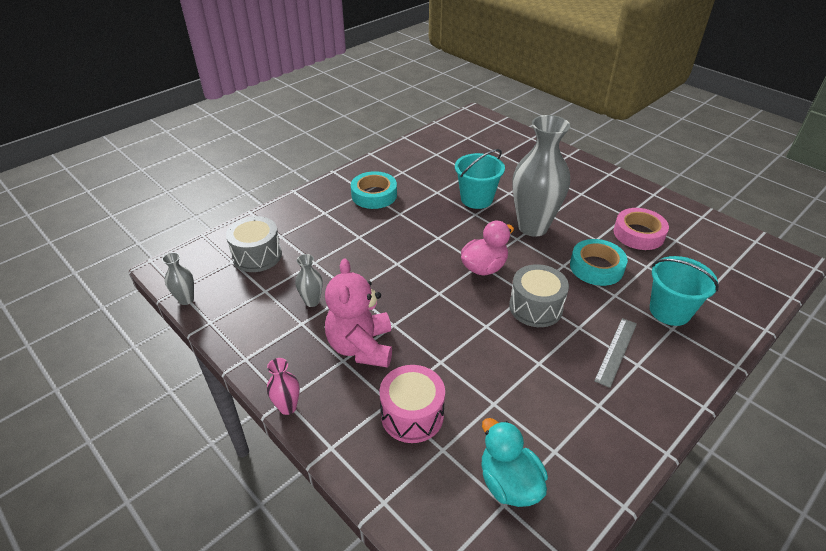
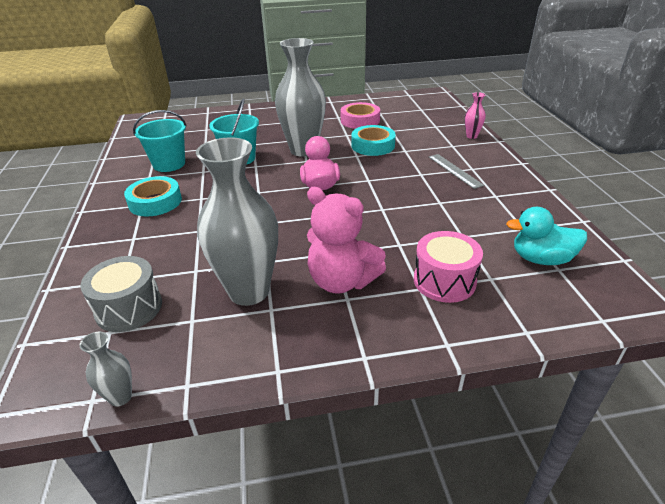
camera: 55 degrees left, 5 degrees down
(288, 407) = (375, 359): pink vase -> pink vase (471, 136)
(312, 301) = (249, 291): grey vase -> grey vase, size x2.33
(535, 307) = (385, 182): grey drum -> none
(670, 311) = (437, 140): turquoise bucket -> turquoise bucket (169, 164)

